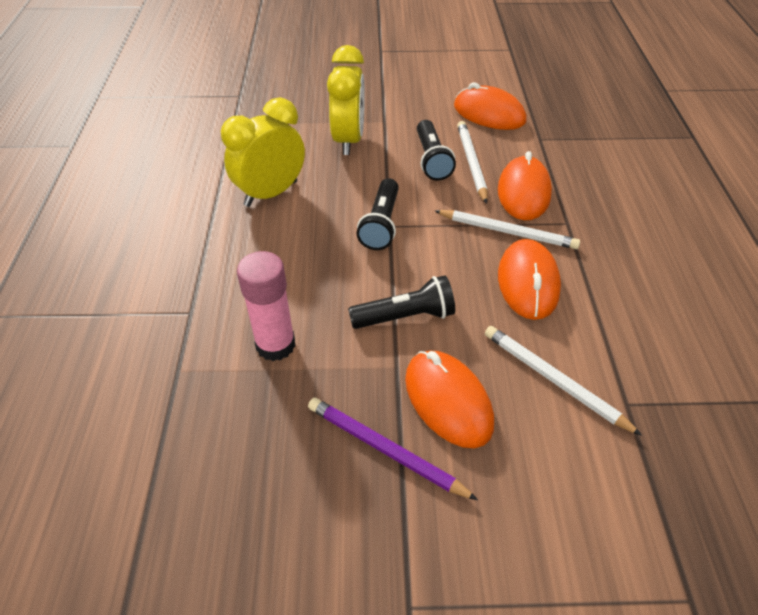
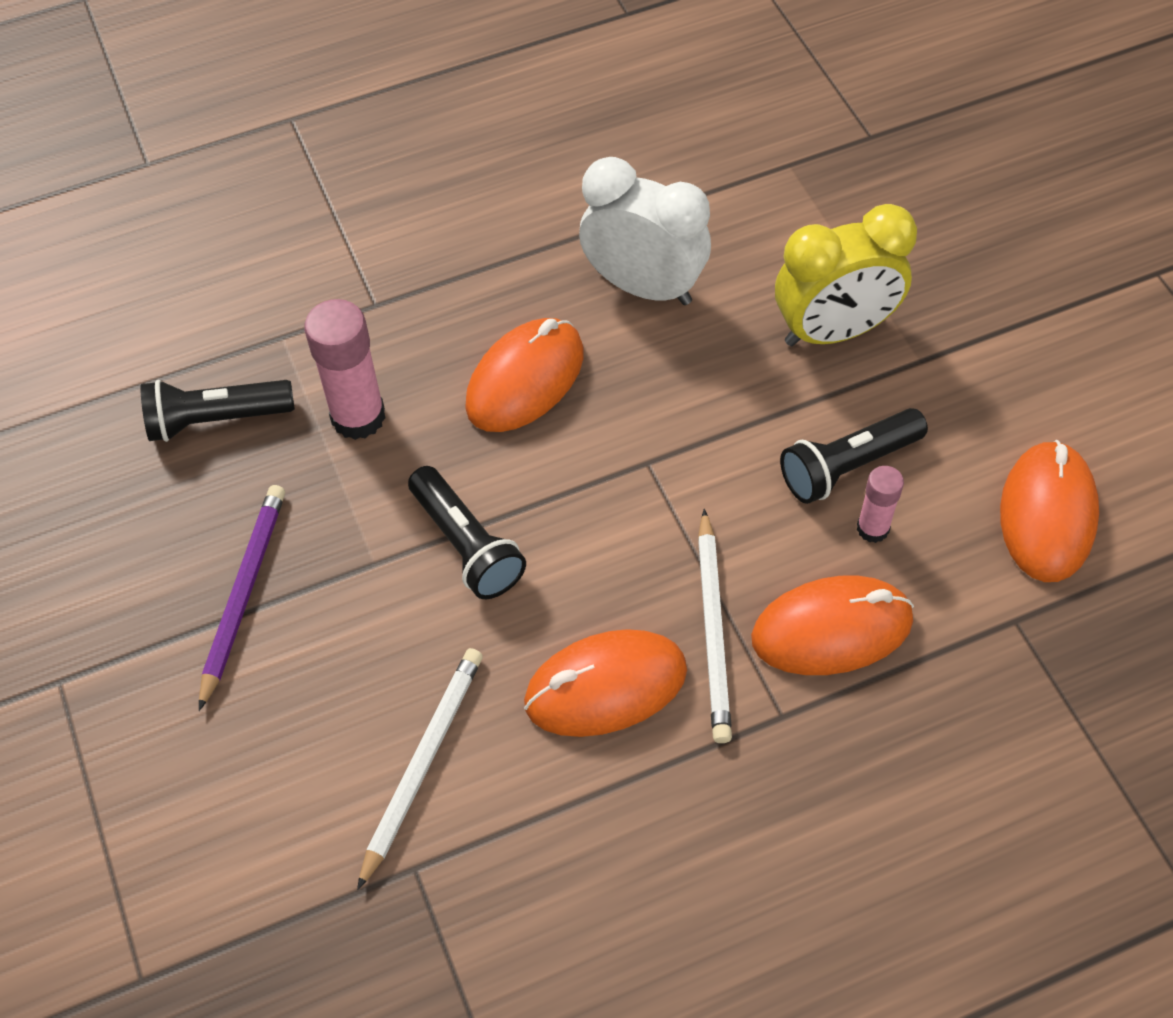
camera: 70 degrees right, 10 degrees up
(271, 194) = (644, 286): yellow clock -> white clock
(381, 224) = (644, 450): black flashlight -> black flashlight (216, 419)
(448, 401) = (339, 641): orange mouse -> orange mouse (525, 380)
(471, 163) = (872, 528): white pencil -> pink glue stick

